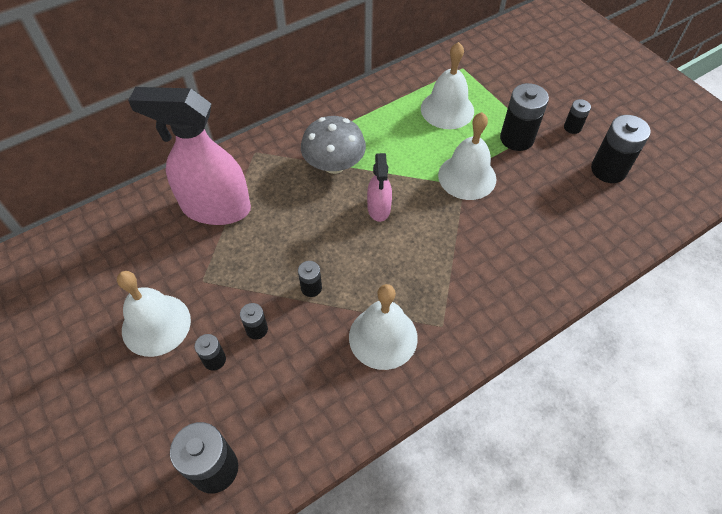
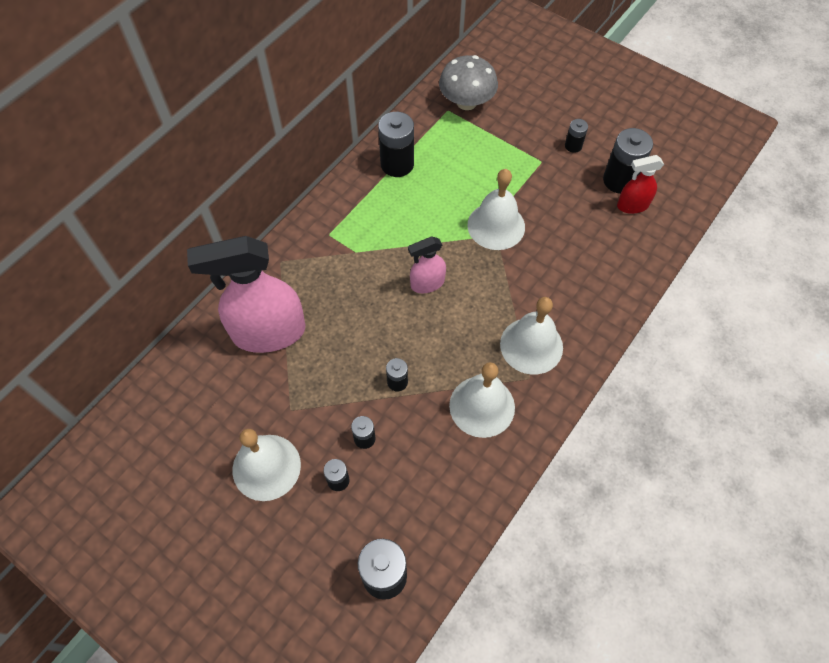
camera: 20 degrees left, 5 degrees up
(334, 165) = (365, 251): grey mushroom -> grey mushroom (466, 102)
(379, 208) = (427, 283): pink spray bottle -> pink spray bottle turned 90 degrees clockwise
(447, 109) = (450, 160): white bell -> white bell (531, 345)
(516, 138) = (527, 172): black battery -> black battery (397, 164)
(613, 196) = (632, 205): none -> red spray bottle

